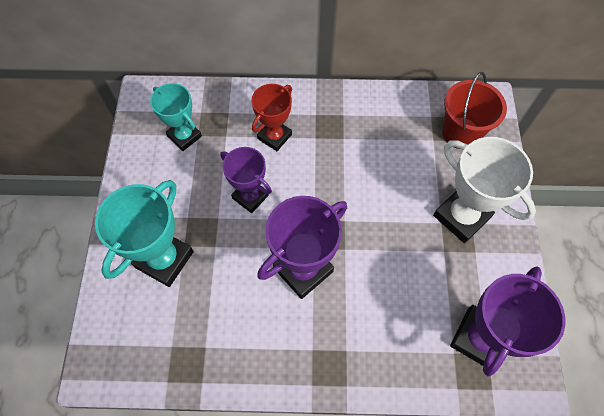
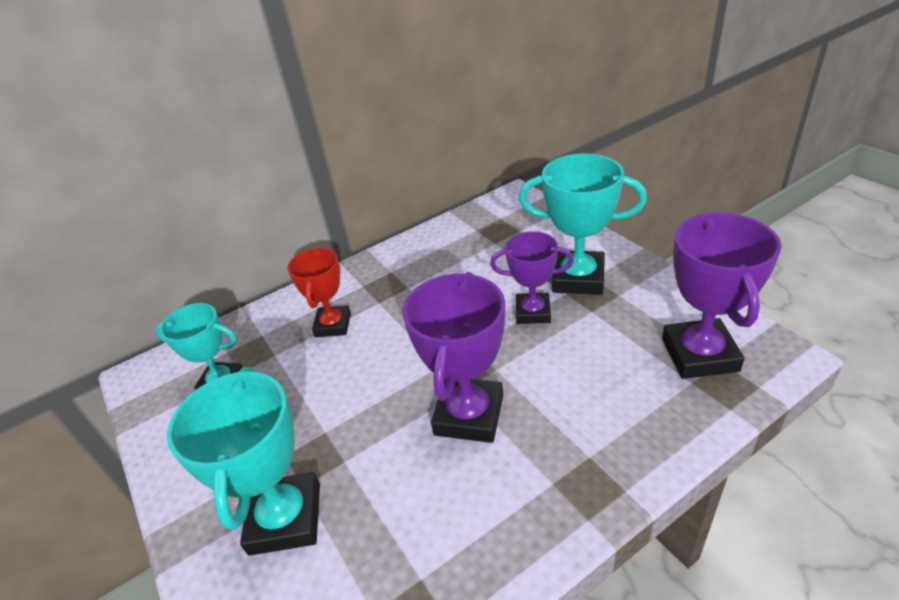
camera: 30 degrees left, 25 degrees down
(250, 196) = (349, 389): purple trophy -> purple trophy (533, 312)
(460, 133) = (514, 226): red bucket -> none
(461, 216) = (578, 278): white trophy -> turquoise trophy

